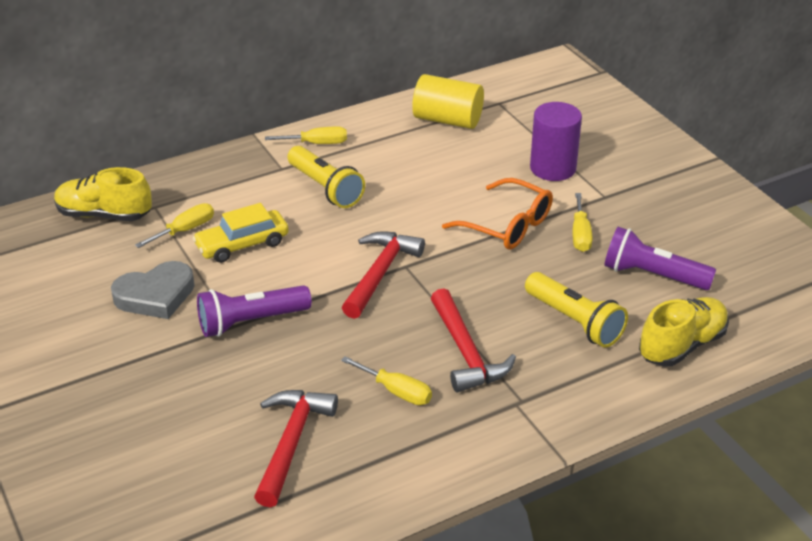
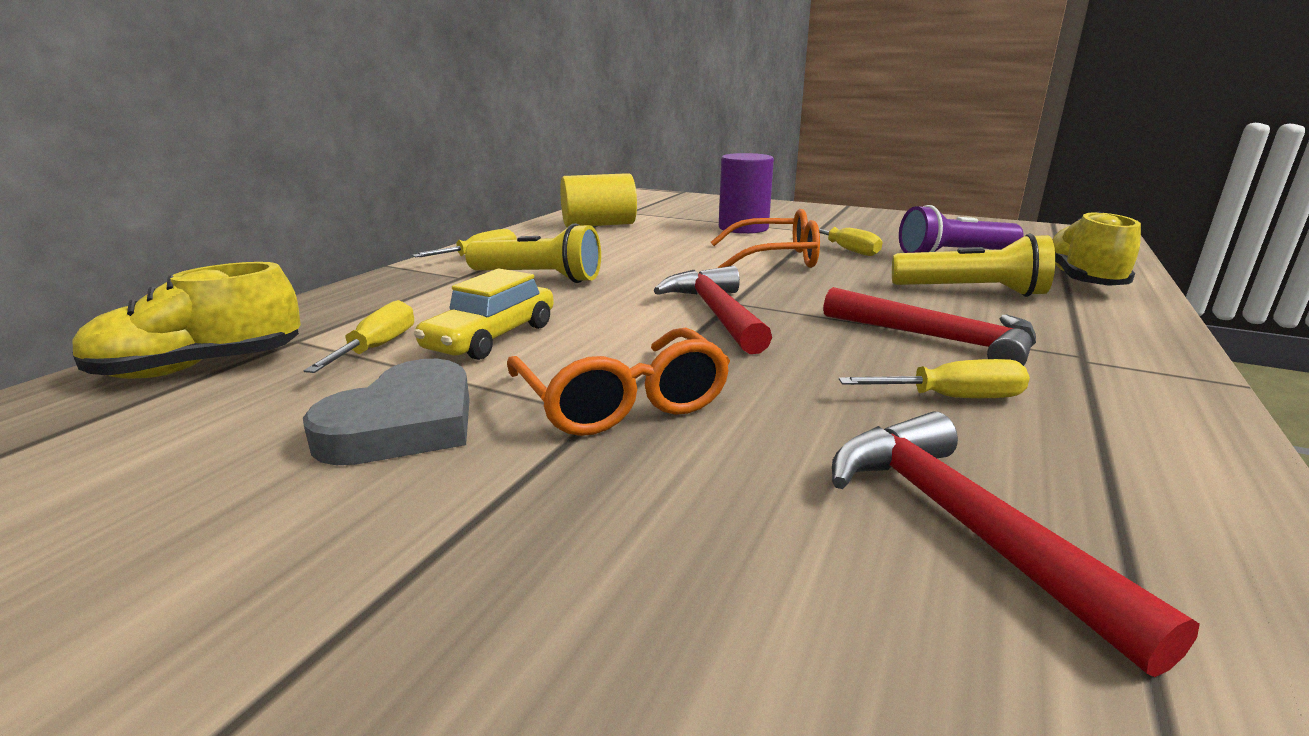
camera: 35 degrees left, 15 degrees down
(251, 322) = (622, 401): purple flashlight -> orange glasses

